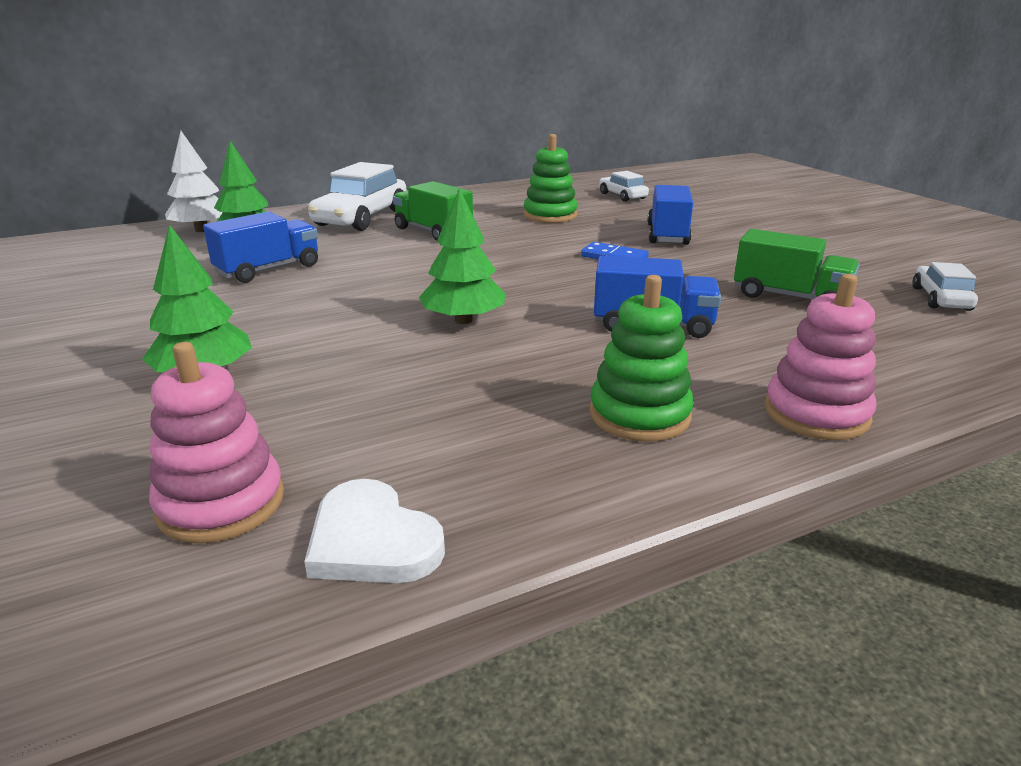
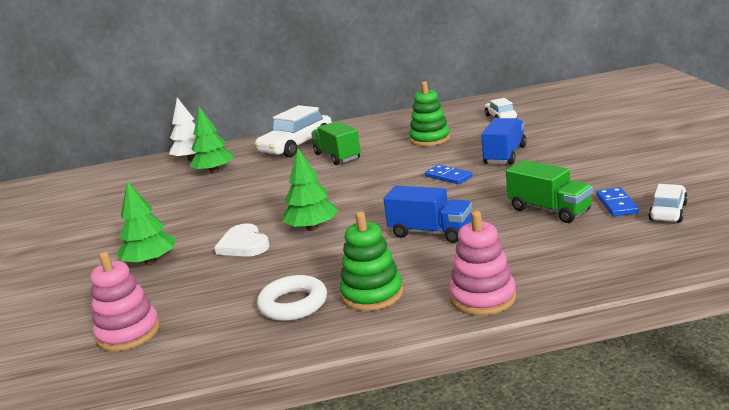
camera: 20 degrees right, 5 degrees down
(268, 269) = (217, 190): blue truck -> none
(372, 540) = (187, 355): white heart -> white heart (244, 244)
(517, 435) = (293, 304): none -> white ring
(868, 290) = (616, 204): none -> blue domino

